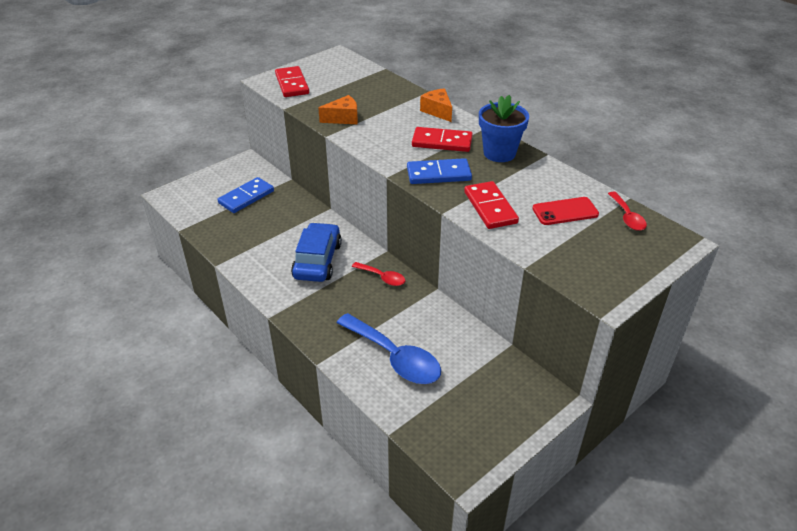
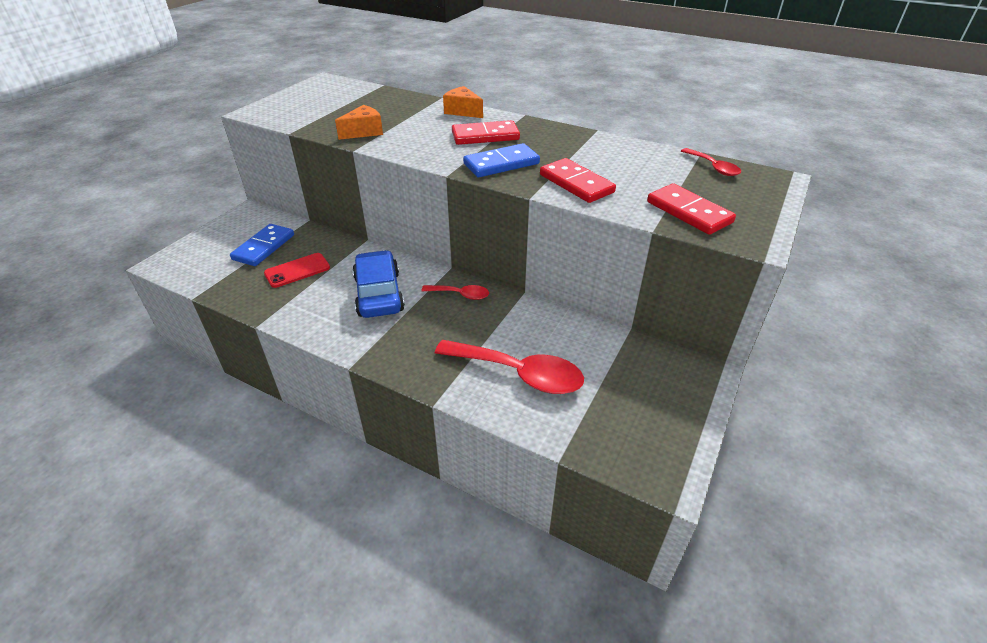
camera: 20 degrees left, 0 degrees up
(292, 84) = (286, 111): red domino -> red domino (689, 212)
(395, 357) = (519, 373): blue spoon -> red spoon
(499, 153) = (550, 136): blue flower pot -> none
(565, 211) = (652, 173): red phone -> red phone (297, 270)

